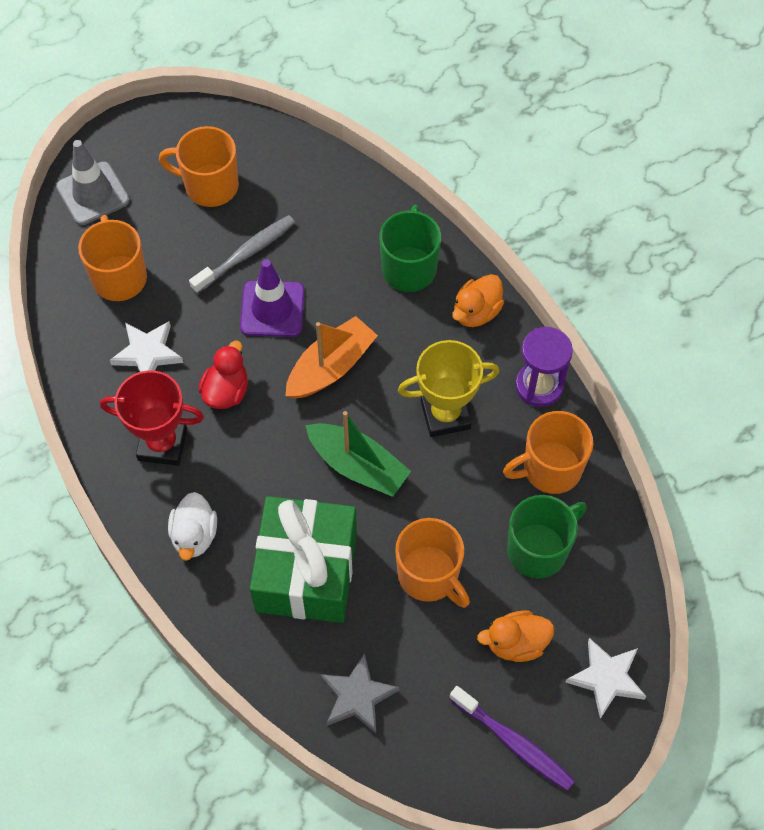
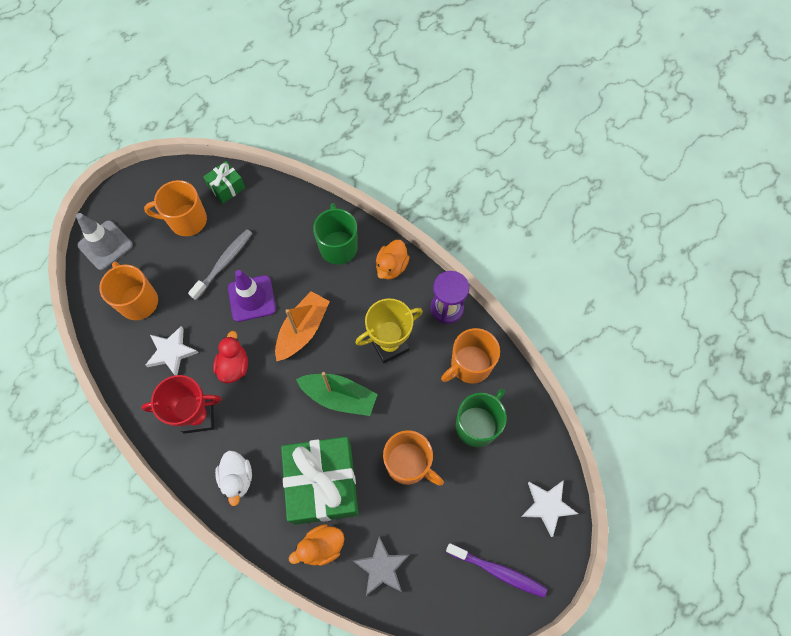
camera: 15 degrees left, 5 degrees up
(275, 153) = (227, 187): none -> green gift
(516, 643) = (480, 497): orange duck -> orange duck (321, 546)

